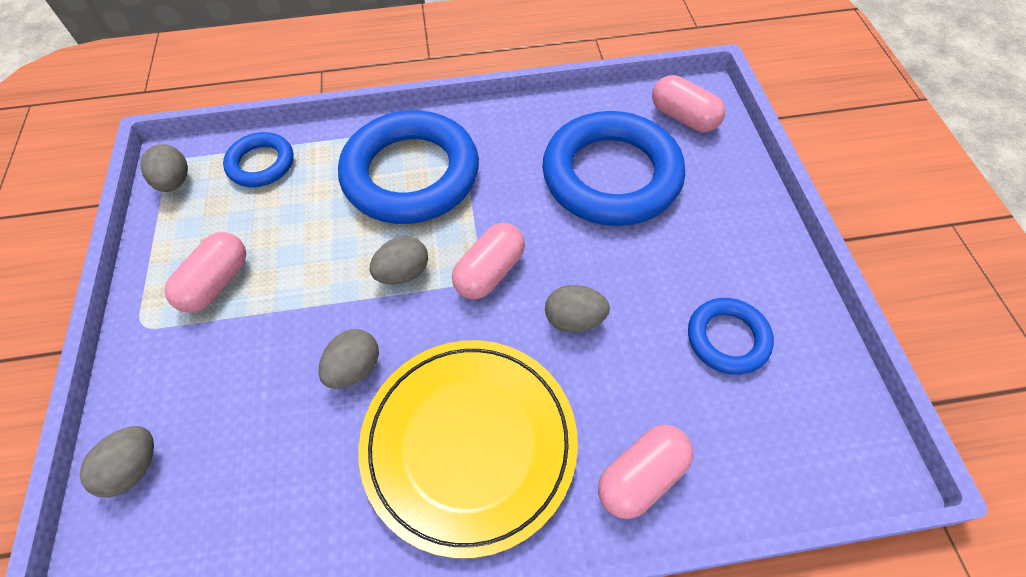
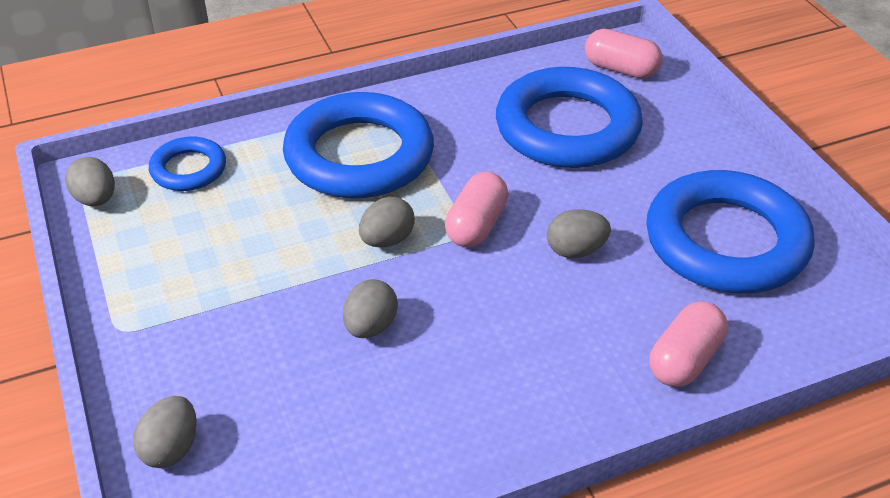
camera: 15 degrees left, 15 degrees down
(216, 283) = (187, 280): pink capsule -> none
(469, 444) = (512, 365): yellow plate -> none
(727, 339) = (726, 241): blue ring -> blue ring, size x1.99

